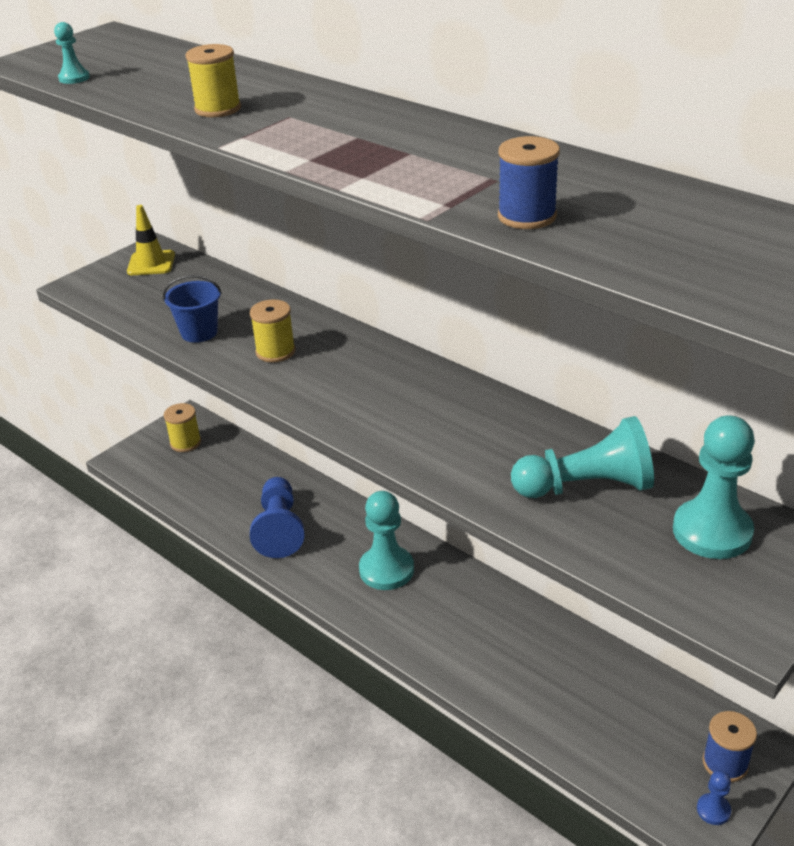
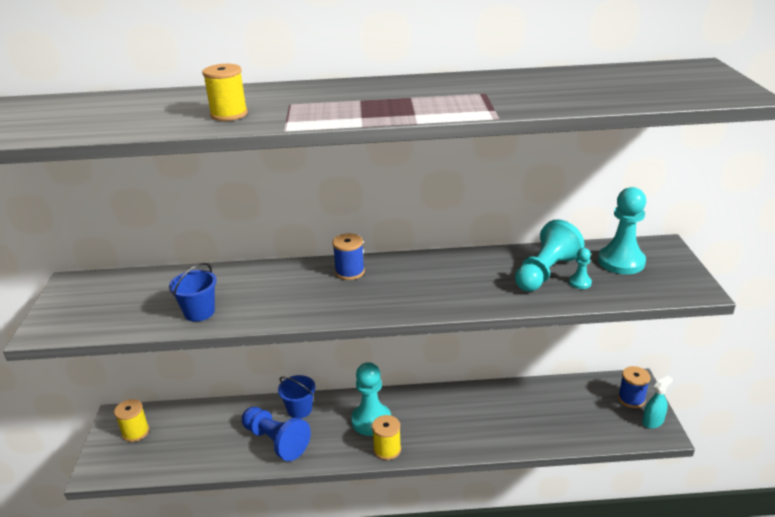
camera: 45 degrees left, 5 degrees down
(74, 78) = (55, 132): turquoise pawn -> turquoise pawn (580, 282)
(151, 263) = (85, 291): yellow traffic cone -> none
(275, 352) = (273, 297): yellow spool -> yellow spool (387, 449)
(336, 512) = (299, 409): none -> blue bucket
(527, 216) = (540, 101): blue spool -> blue spool (350, 272)
(713, 810) = (653, 421): blue pawn -> turquoise spray bottle

